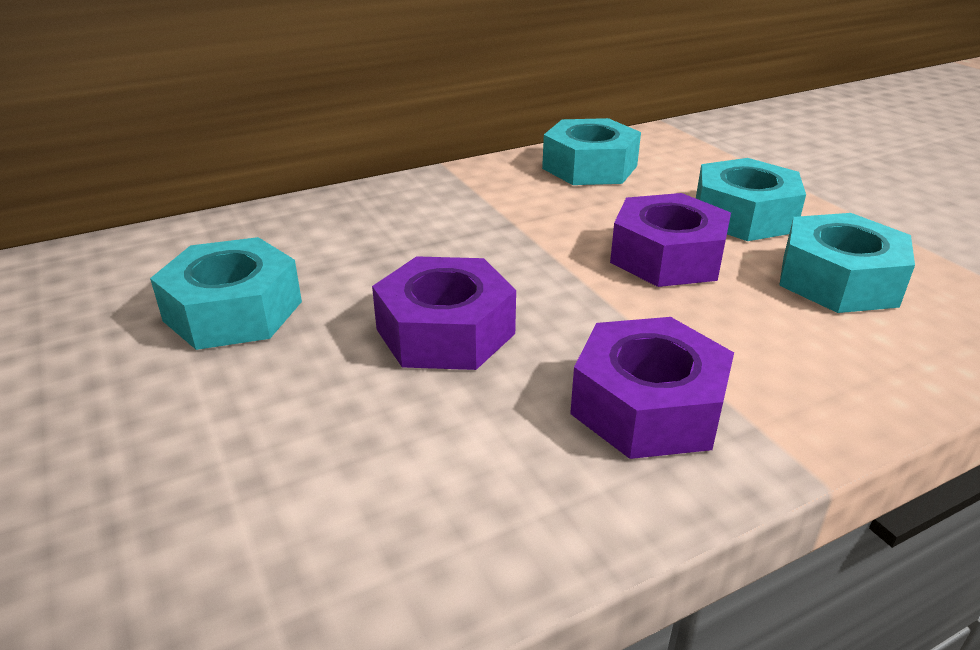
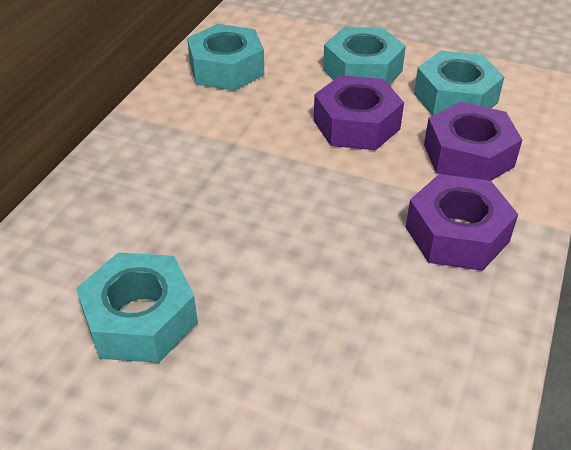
camera: 40 degrees left, 10 degrees up
(445, 331) = (299, 250): purple nut -> purple nut (468, 155)

